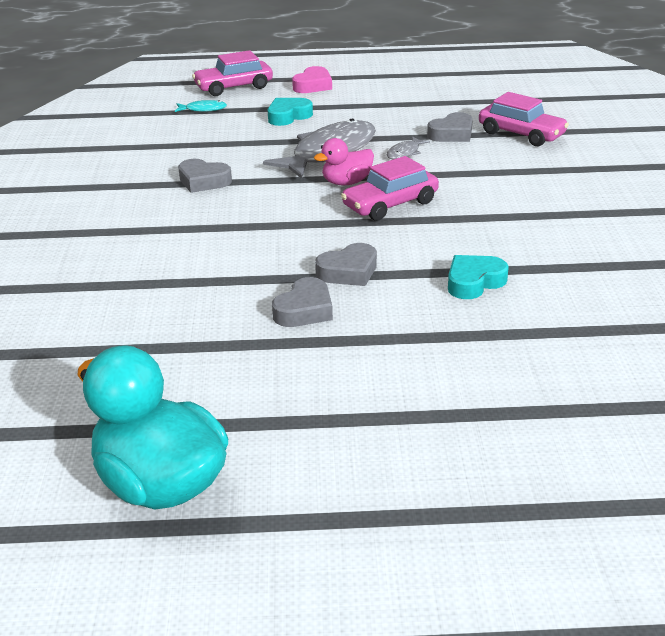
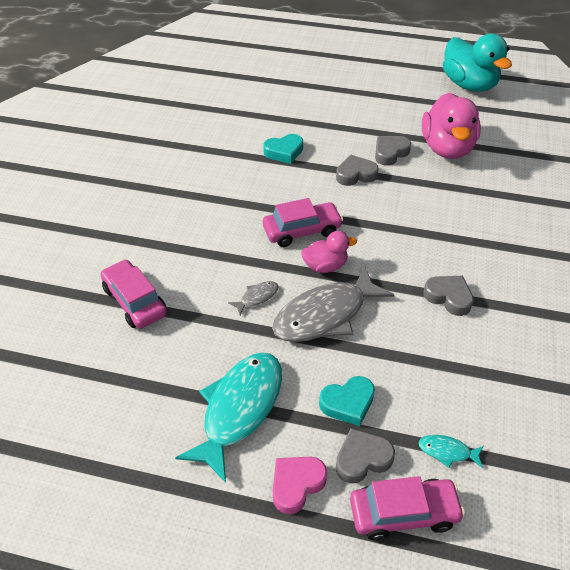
camera: 165 degrees left, 15 degrees up
(209, 334) = (447, 148): none -> pink duck
(375, 103) = (239, 409): none -> turquoise fish
(452, 134) = (196, 318): grey heart -> grey heart (362, 459)

